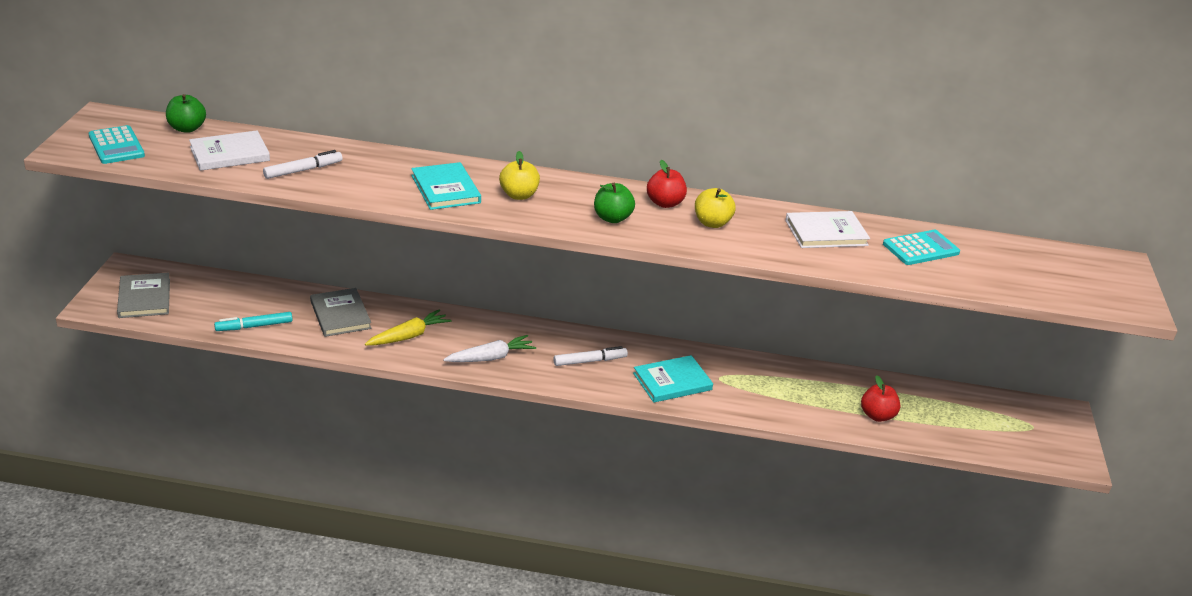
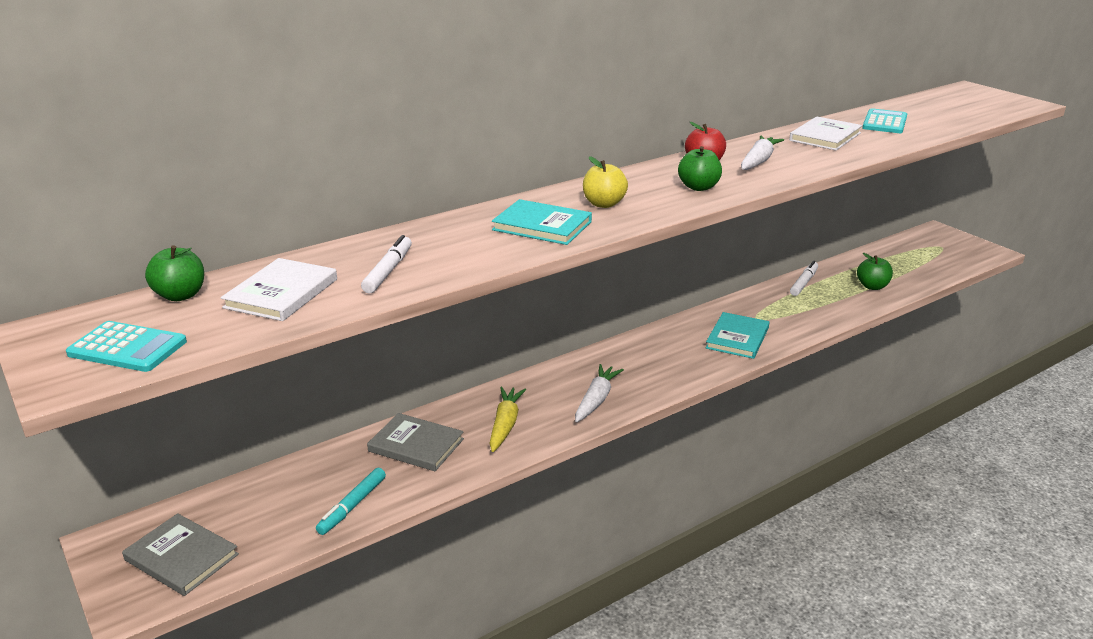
camera: 40 degrees left, 5 degrees down
(590, 361) = (664, 358): white marker -> white marker (803, 283)
(712, 223) = (758, 161): yellow apple -> white carrot
(877, 415) = (872, 286): red apple -> green apple

